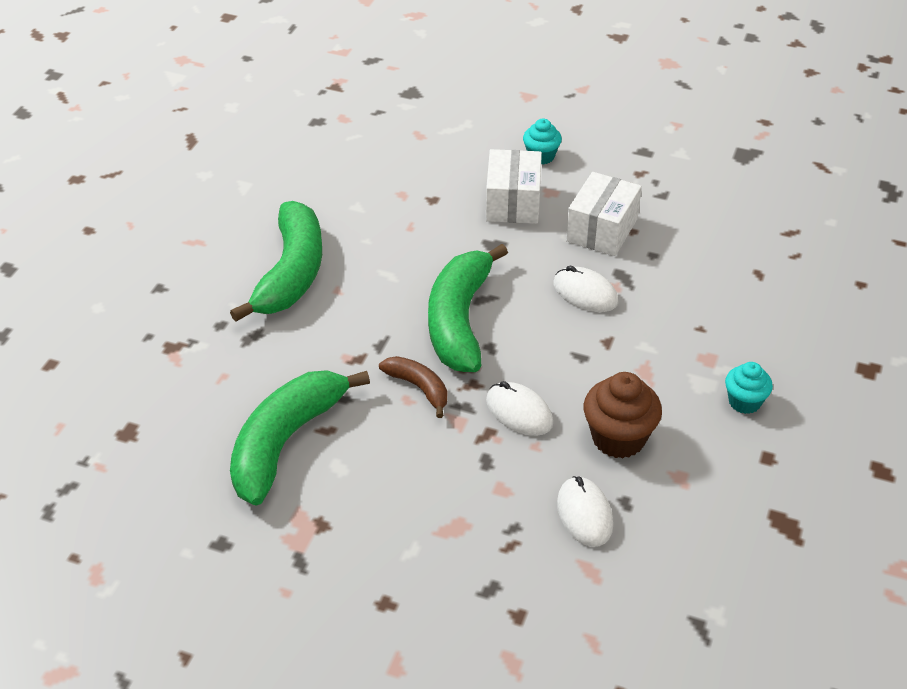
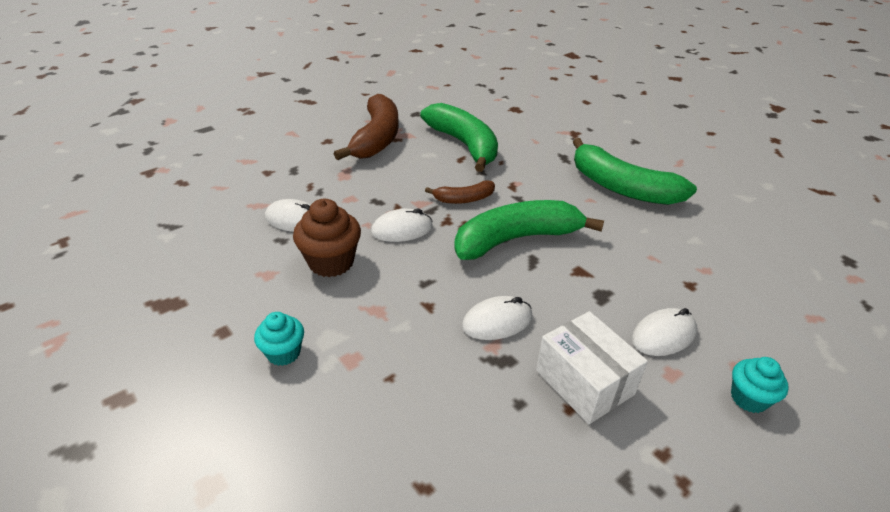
camera: 120 degrees right, 5 degrees down
(335, 547) = (377, 138): none -> brown banana
(459, 321) = (516, 239): green banana -> green banana turned 60 degrees counterclockwise
(513, 203) = (663, 335): white box -> white mouse

